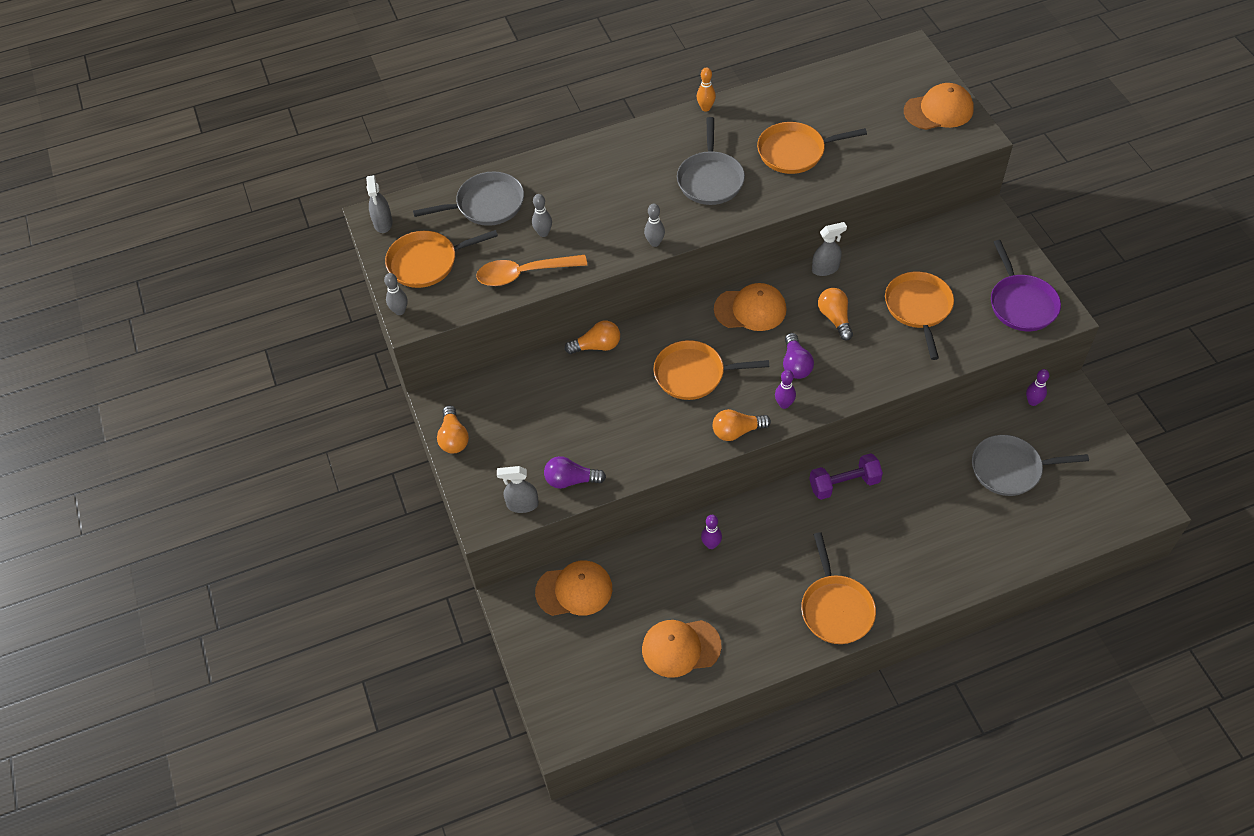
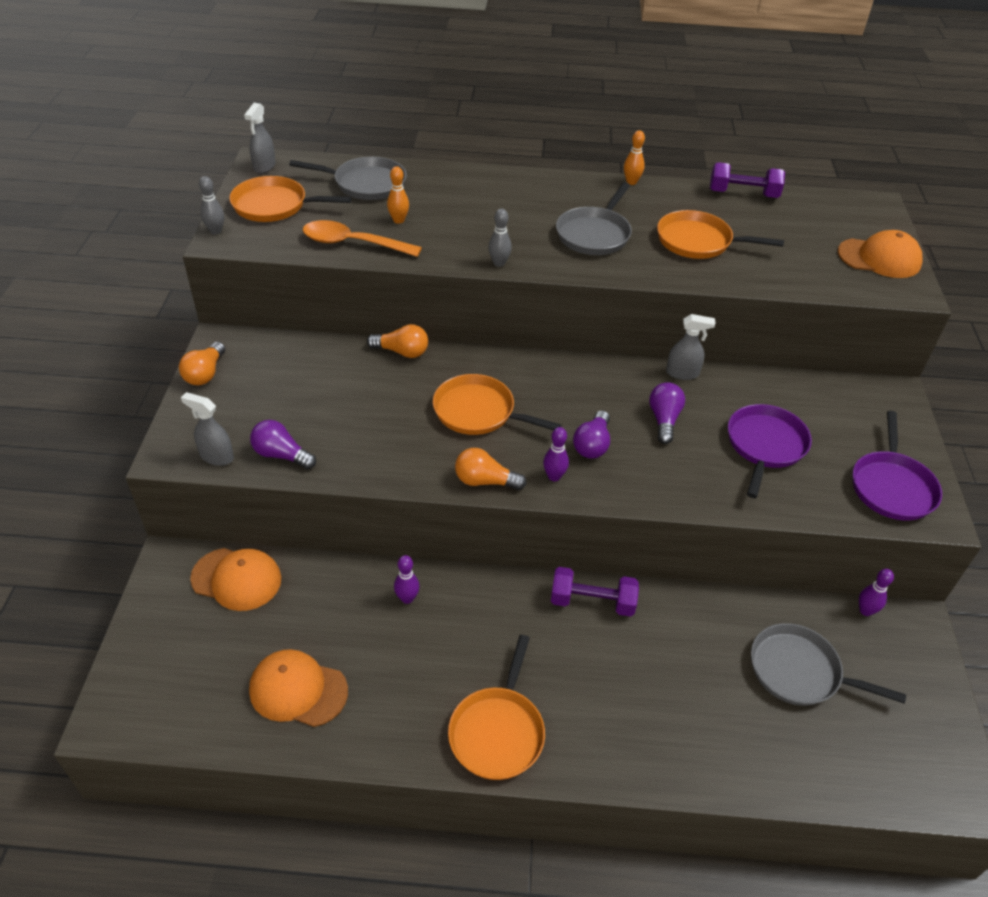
camera: 20 degrees right, 10 degrees down
(543, 233) = (398, 220): grey bowling pin -> orange bowling pin
(750, 309) = (578, 379): orange cap -> none
(802, 83) = (743, 194): none -> purple dumbbell
(835, 318) = (664, 420): orange light bulb -> purple light bulb
(918, 308) = (765, 445): orange pan -> purple pan

